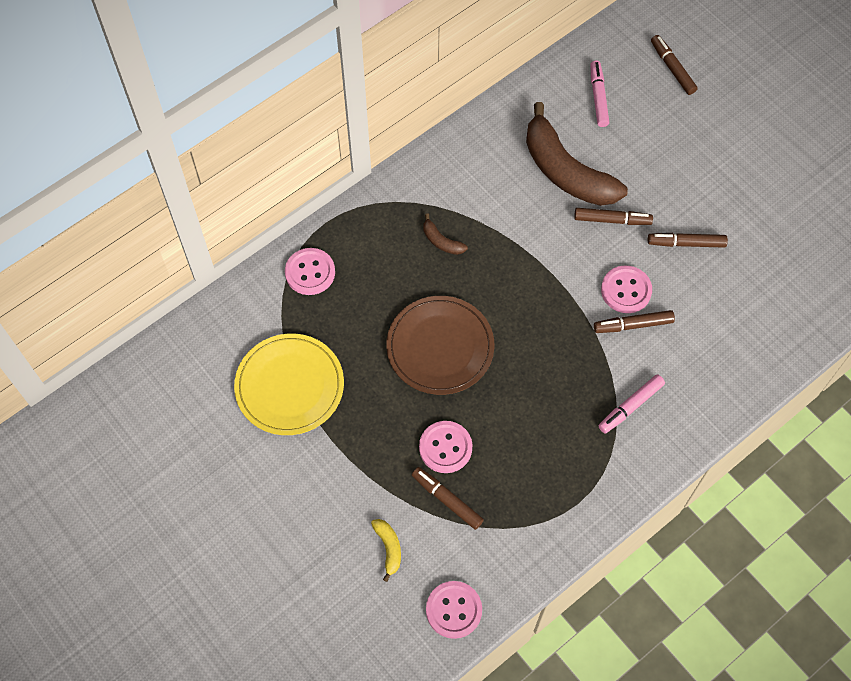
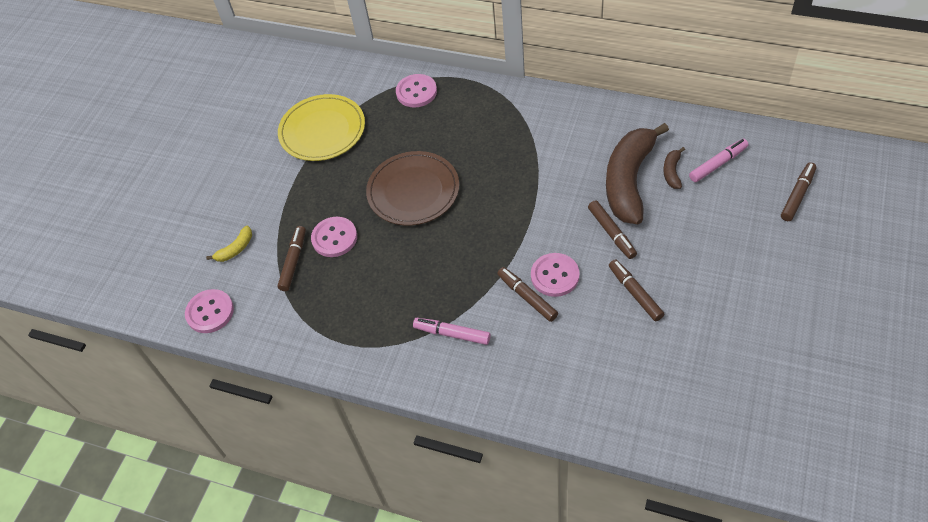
camera: 65 degrees right, 10 degrees down
(441, 241) = (501, 144): brown banana -> brown banana (672, 172)

